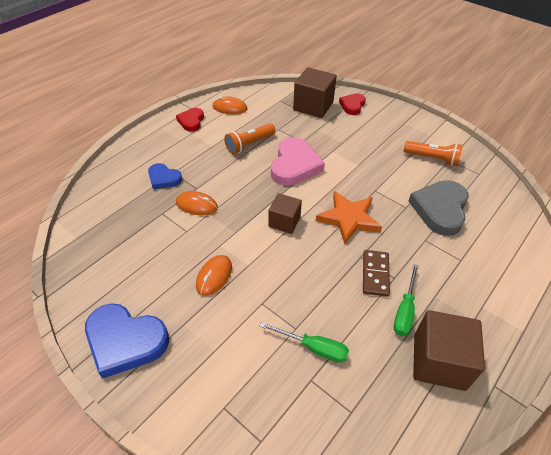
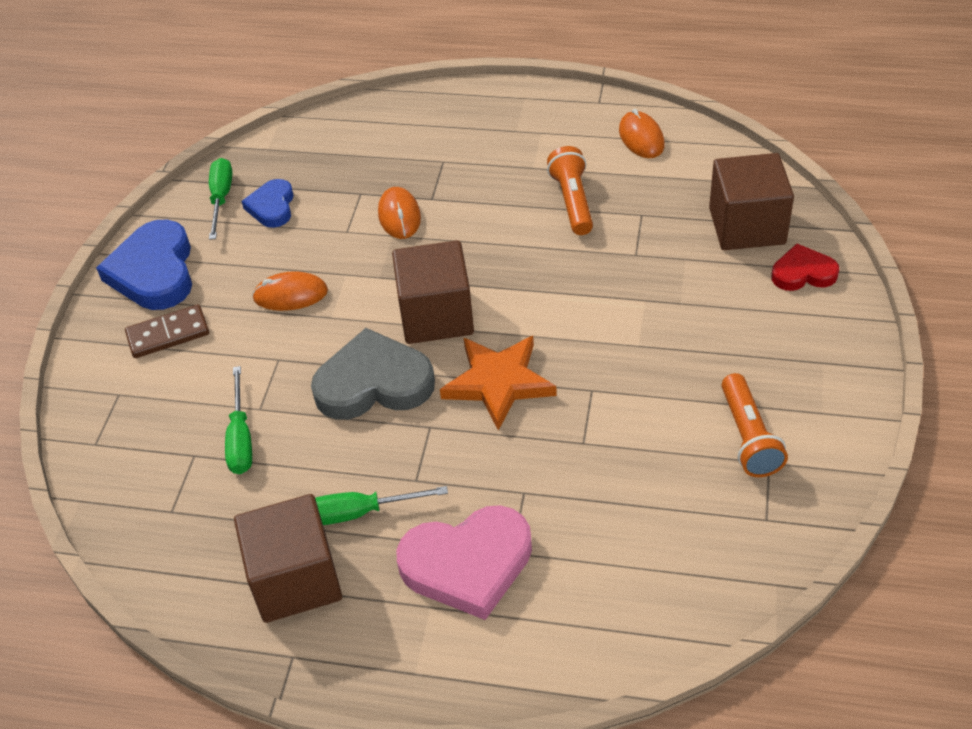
camera: 65 degrees right, 0 degrees up
(95, 277) = (221, 198): none -> green screwdriver
(164, 178) = (424, 159): blue heart -> blue heart (272, 207)
(191, 121) = (568, 118): red heart -> none
(249, 144) = (572, 202): orange flashlight -> orange flashlight turned 60 degrees clockwise
(284, 222) = (436, 315): brown cube -> brown cube, size x1.60
(294, 165) = (568, 272): pink heart -> pink heart (468, 564)
(375, 274) = (407, 455): brown domino -> brown domino (168, 334)
(440, 209) = (614, 489): grey heart -> grey heart (374, 383)

